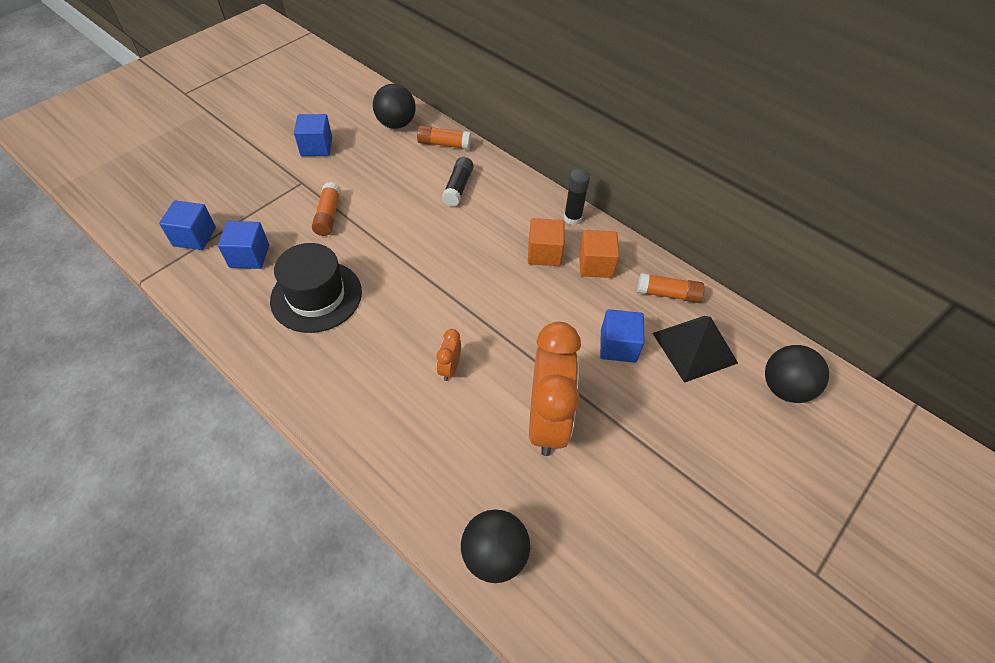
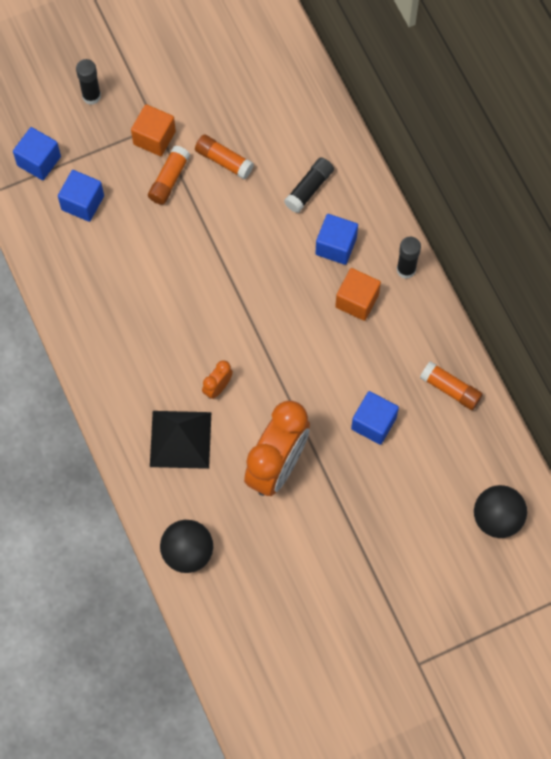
camera: 25 degrees right, 15 degrees up
(233, 178) = (91, 96): none -> black glue stick
(316, 147) = (186, 81): blue cube -> blue cube (336, 246)
(316, 296) = (129, 270): black hat -> none
(396, 124) = (280, 76): black ball -> none
(444, 144) = (319, 123): orange glue stick -> orange glue stick (223, 160)
(596, 265) = (399, 332): orange cube -> orange cube (154, 138)
(694, 347) = (441, 451): black pyramid -> black pyramid (180, 439)

